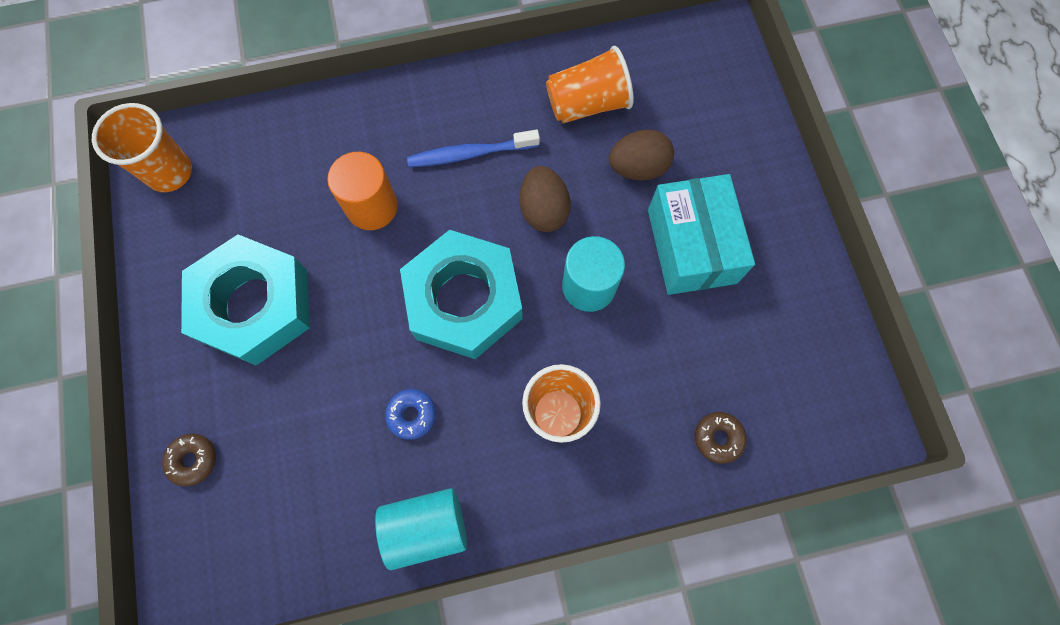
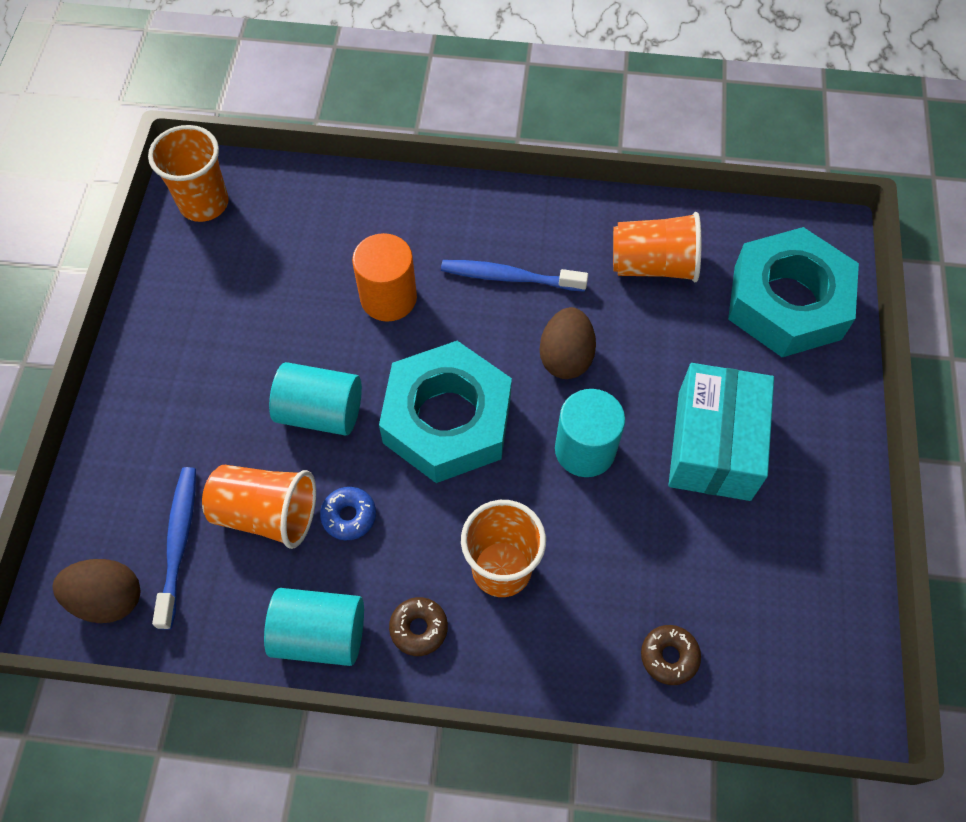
camera: 20 degrees right, 10 degrees down
(193, 460) = (116, 484): brown donut -> brown donut (419, 628)
(255, 305) = (235, 356): turquoise nut -> turquoise nut (787, 302)
(271, 492) = (179, 542): none -> blue toothbrush
(339, 438) = (267, 513): none -> orange cup
(351, 330) = (320, 412): none -> turquoise cylinder
(638, 167) = (684, 346): brown egg -> brown egg (108, 598)

